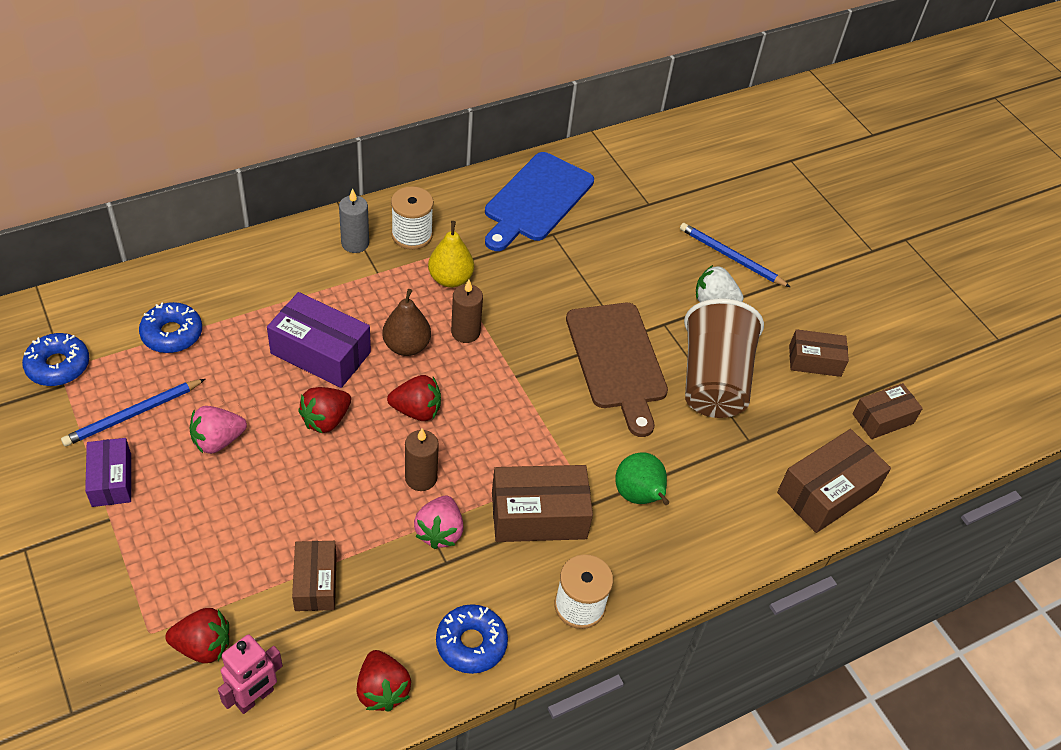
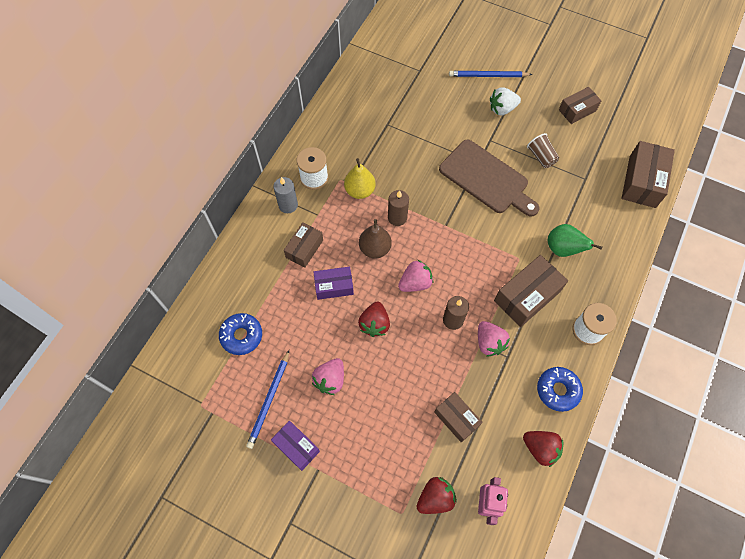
camera: 30 degrees left, 15 degrees up
(58, 365) = (196, 404): blue donut -> none
(320, 353) = (334, 286): purple box -> purple box, size x0.63
(416, 410) = (415, 283): red strawberry -> pink strawberry
(536, 200) = (360, 108): blue cutting board -> none
(713, 381) = (541, 157): brown cup -> brown cup, size x0.46
(882, 418) = (633, 121): brown box -> brown box (304, 249)

